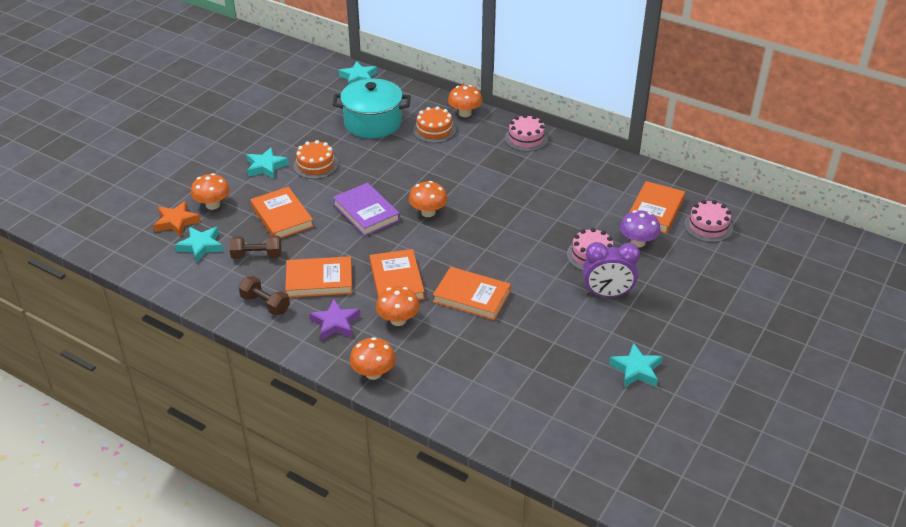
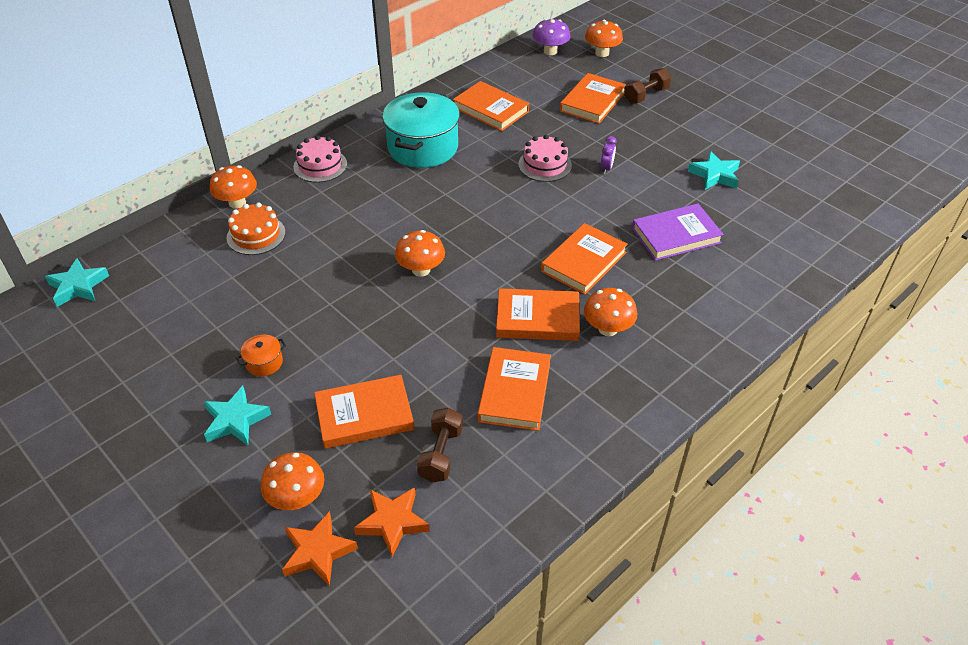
camera: 75 degrees left, 5 degrees up
(201, 246) = (392, 522): turquoise star -> orange star
(265, 304) = (545, 455): brown dumbbell -> brown dumbbell (646, 95)
(315, 165) = (264, 363): orange cake -> orange pot
(335, 323) = (600, 387): purple star -> none
(366, 212) = (395, 325): purple book -> purple book (676, 235)
(373, 123) = (201, 289): turquoise pot -> turquoise pot (423, 147)
(373, 373) = (692, 364): orange mushroom -> orange mushroom (602, 53)
(607, 294) = (606, 168): purple clock -> purple clock, size x0.48
(638, 242) = (535, 131): purple mushroom -> purple mushroom (550, 51)
(708, 226) = (527, 86): pink cake -> none
(709, 272) = (592, 102): none -> orange book

